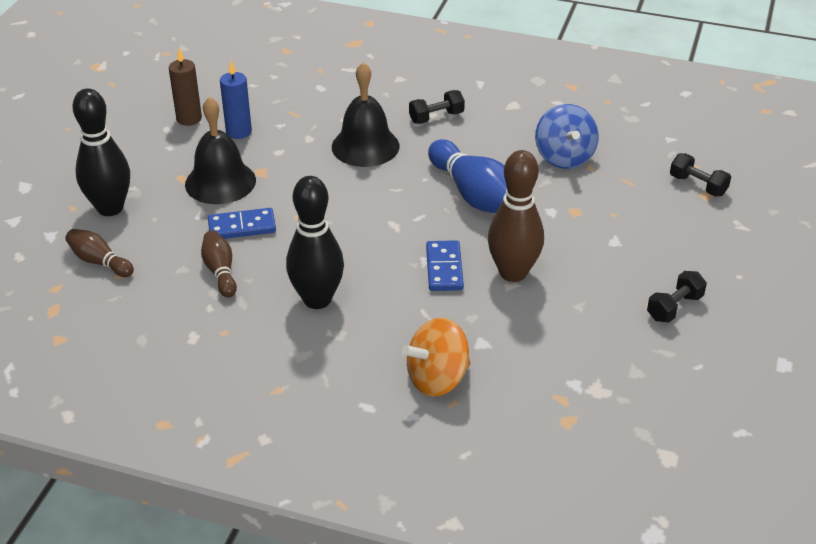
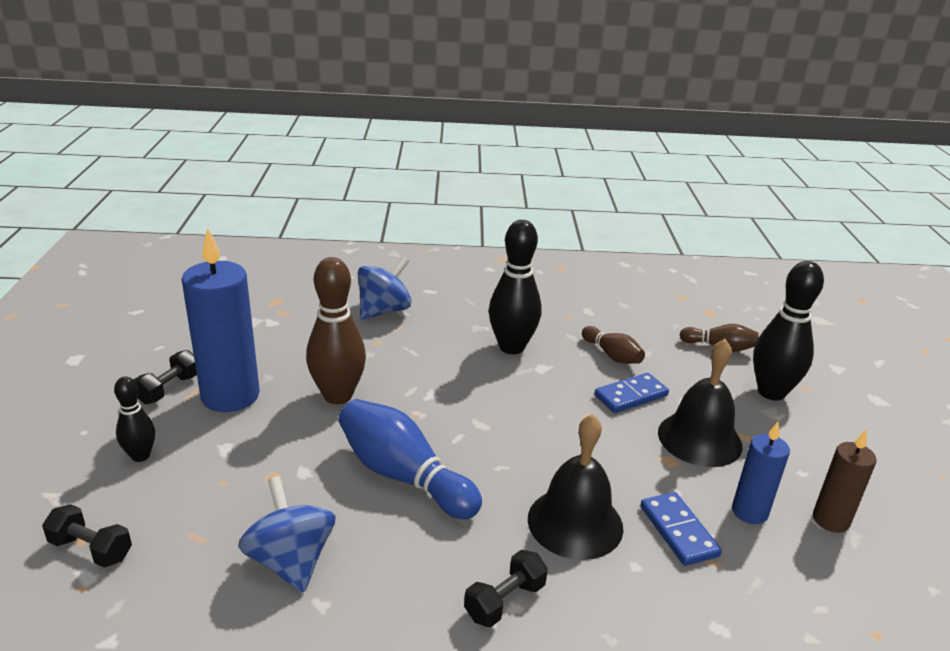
camera: 160 degrees right, 10 degrees down
(437, 379) = (384, 311): orange spinning top -> blue spinning top
(444, 268) = (408, 389): blue domino -> blue domino (678, 531)
(614, 290) = (230, 396): none -> blue candle
(683, 245) = (140, 456): none -> black bowling pin

